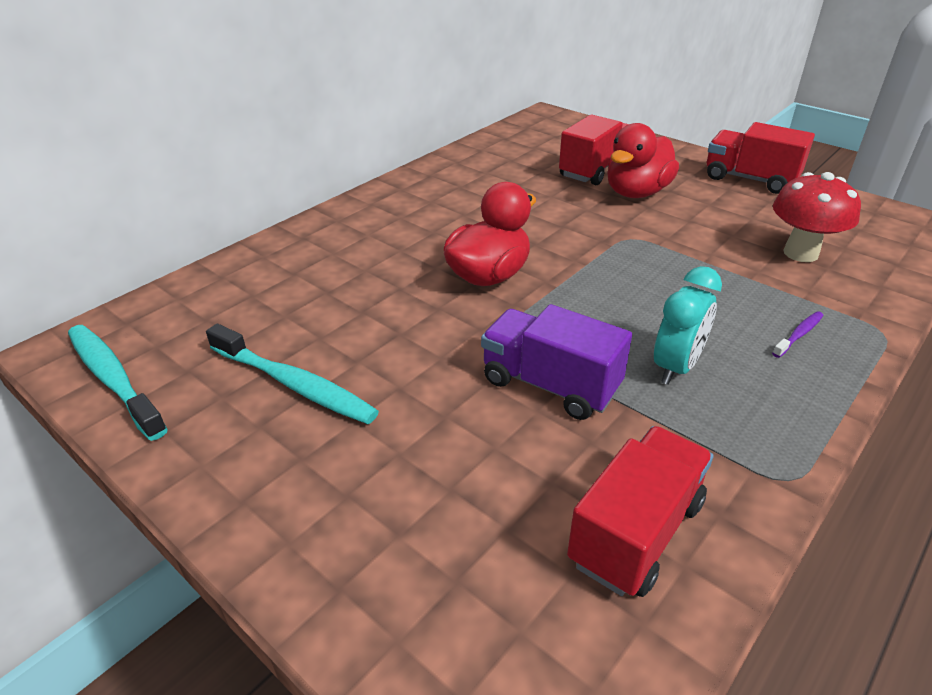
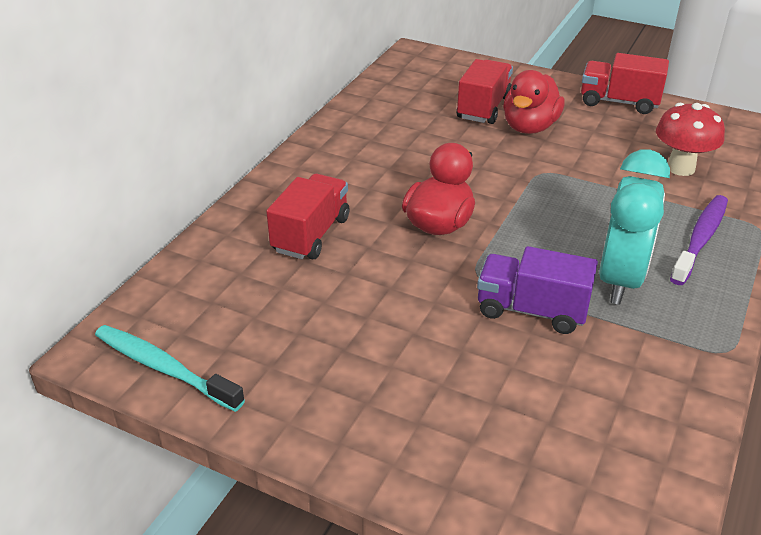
camera: 15 degrees left, 0 degrees up
(294, 384) = (326, 345): turquoise toothbrush -> none
(636, 532) = (637, 407): red truck -> red truck (311, 234)
(676, 367) = (620, 280): turquoise clock -> turquoise clock, size x1.59
(798, 335) = (700, 239): purple toothbrush -> purple toothbrush, size x2.10

